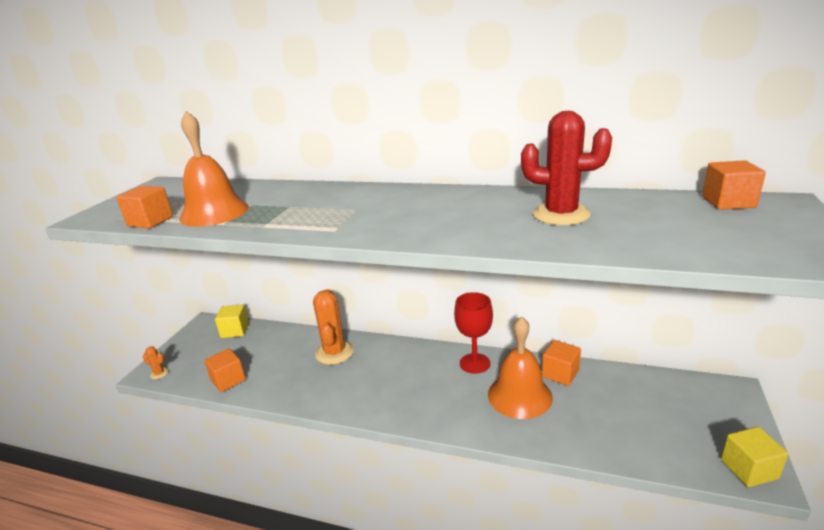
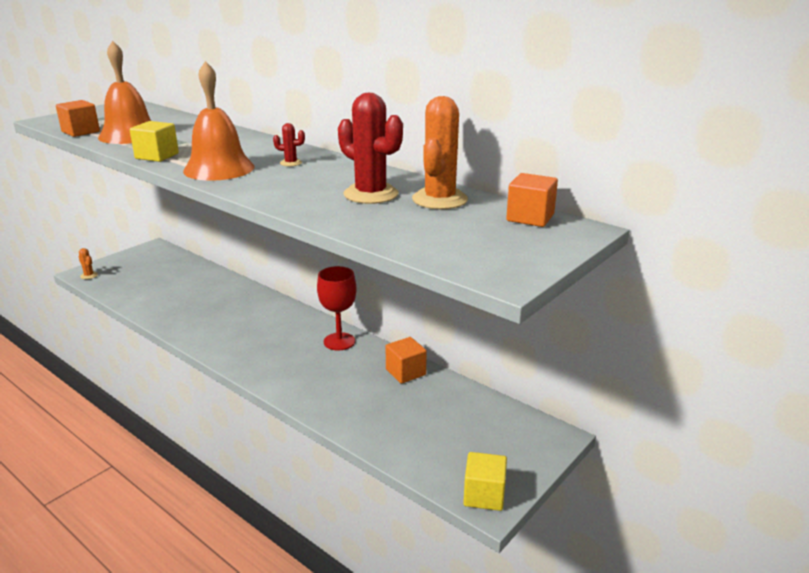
camera: 20 degrees right, 0 degrees up
(228, 380) = (133, 295): orange cube -> none
(235, 330) = (171, 259): yellow cube -> yellow cube (157, 156)
(334, 352) = (232, 299): orange cactus -> orange cactus (439, 199)
(431, 203) = (291, 163): none -> red cactus
(519, 395) = (349, 377): orange bell -> orange bell (219, 169)

